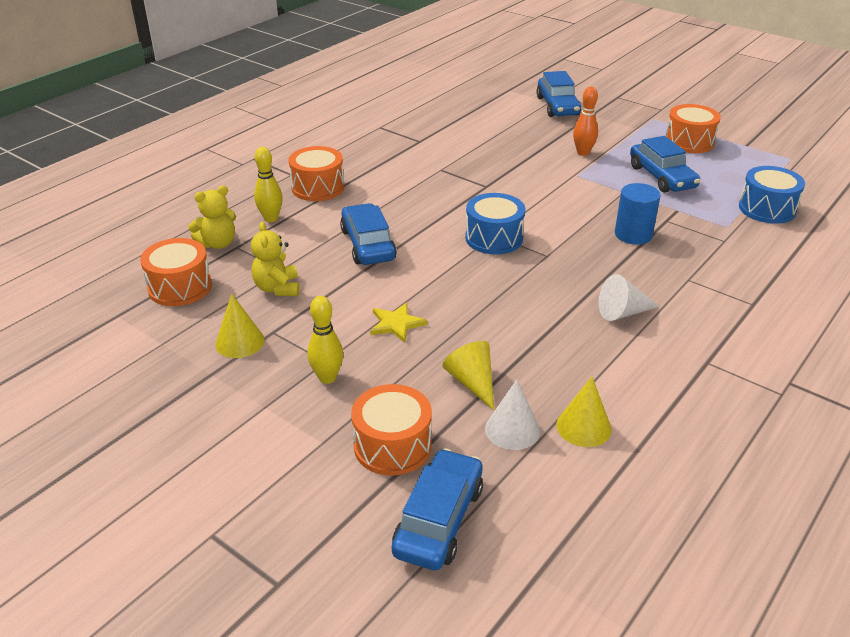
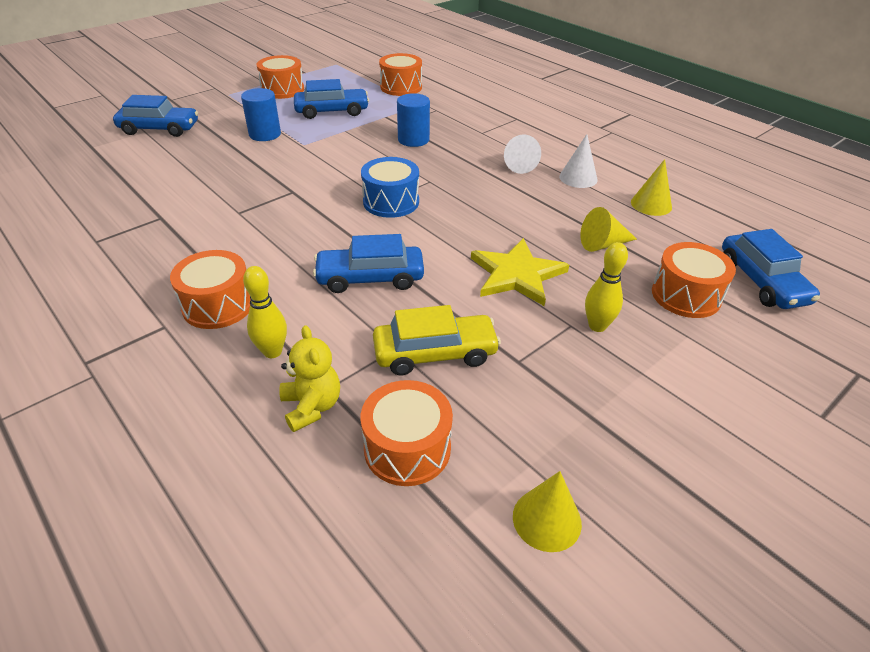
camera: 80 degrees left, 5 degrees up
(240, 342) = (534, 389): yellow cone -> yellow cone (547, 519)
(277, 288) = (435, 353): yellow teddy bear -> yellow car
(396, 324) = (517, 274): yellow star -> yellow star, size x1.72
(439, 520) = (762, 281): blue car -> blue car turned 135 degrees counterclockwise
(512, 429) = (658, 234): white cone -> white cone (578, 178)
(583, 153) = (265, 134): orange bowling pin -> blue cylinder
(767, 209) = (401, 87): blue drum -> orange drum

